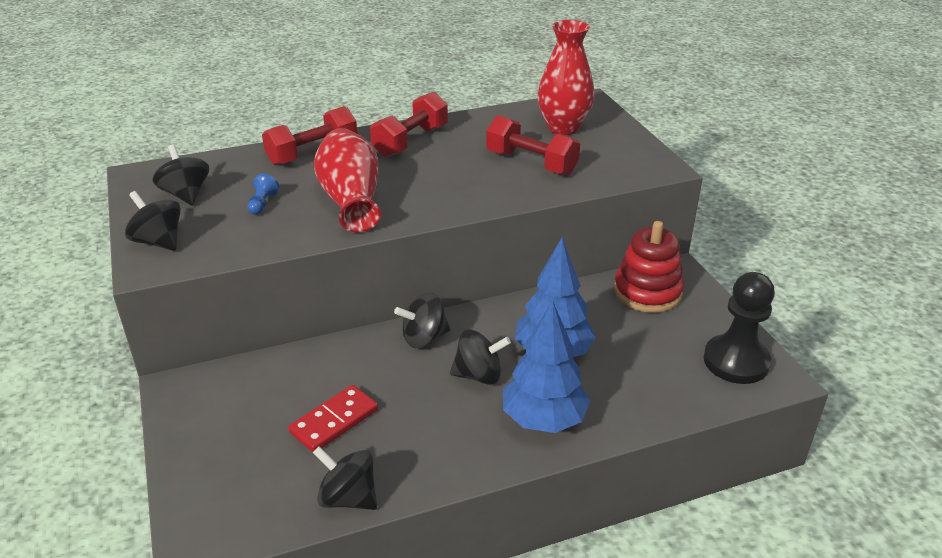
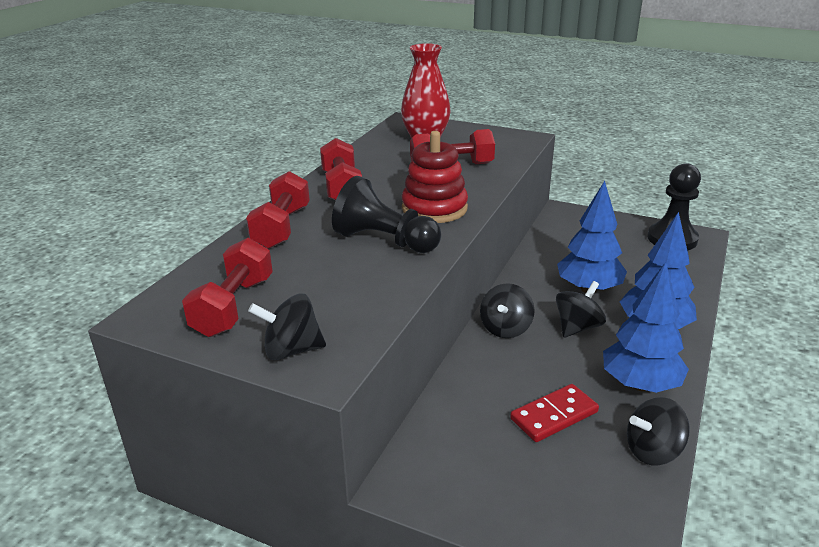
camera: 45 degrees left, 5 degrees down
(186, 195) = (233, 306): black spinning top -> red dumbbell
(262, 203) = (320, 277): blue pawn -> none
(334, 421) = (554, 416): red domino -> red domino turned 60 degrees clockwise
(351, 200) = (385, 241): red vase -> black pawn
(436, 450) = (640, 384): none -> blue tree
(647, 292) = (570, 229): red stacking toy -> red stacking toy (434, 208)

